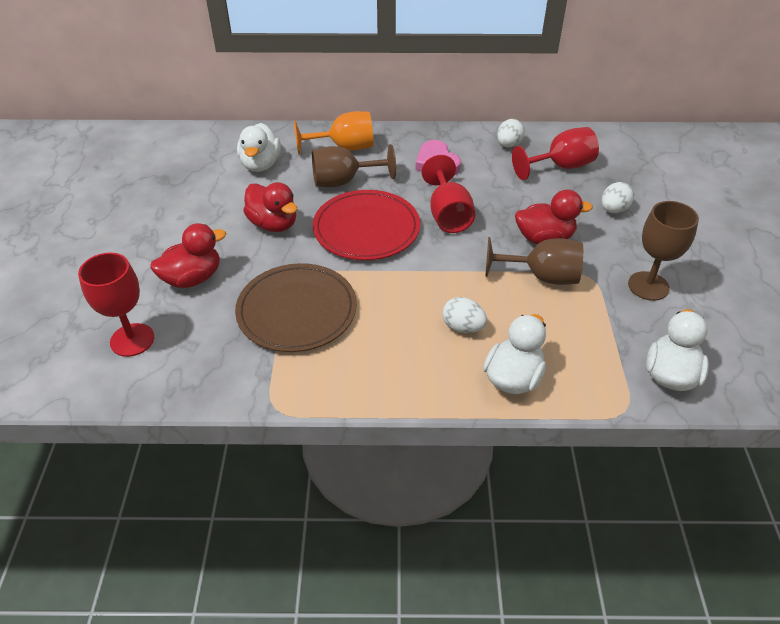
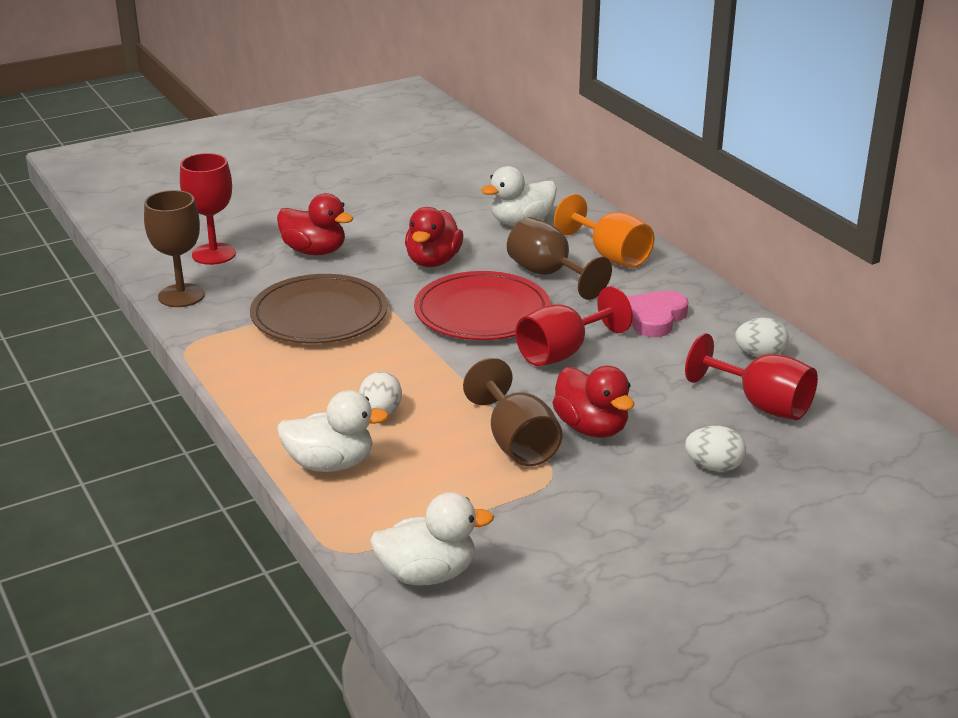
camera: 60 degrees right, 15 degrees down
(648, 286) = (580, 526): brown goblet -> brown goblet (181, 296)

